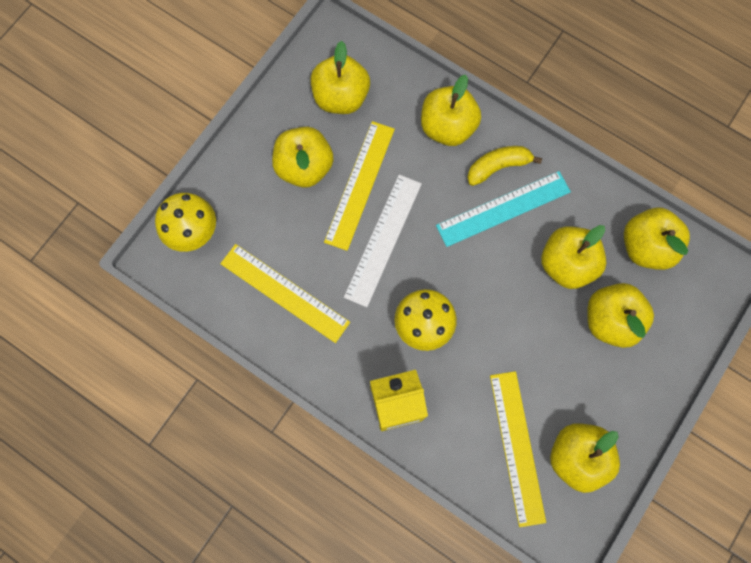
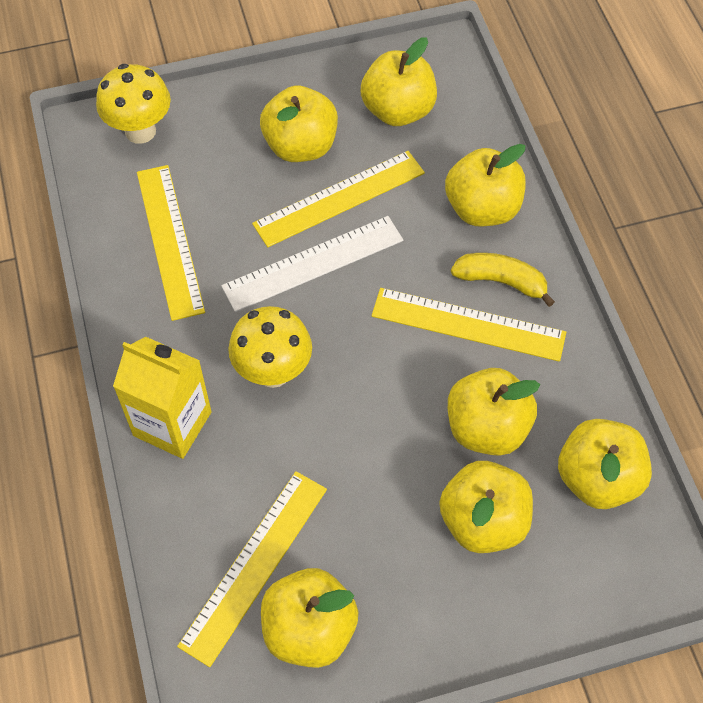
camera: 40 degrees right, 15 degrees down
(503, 209) = (468, 324): turquoise ruler -> yellow ruler

